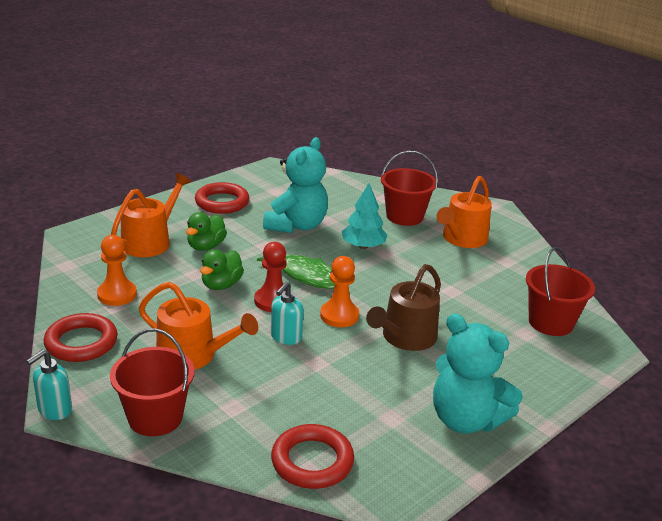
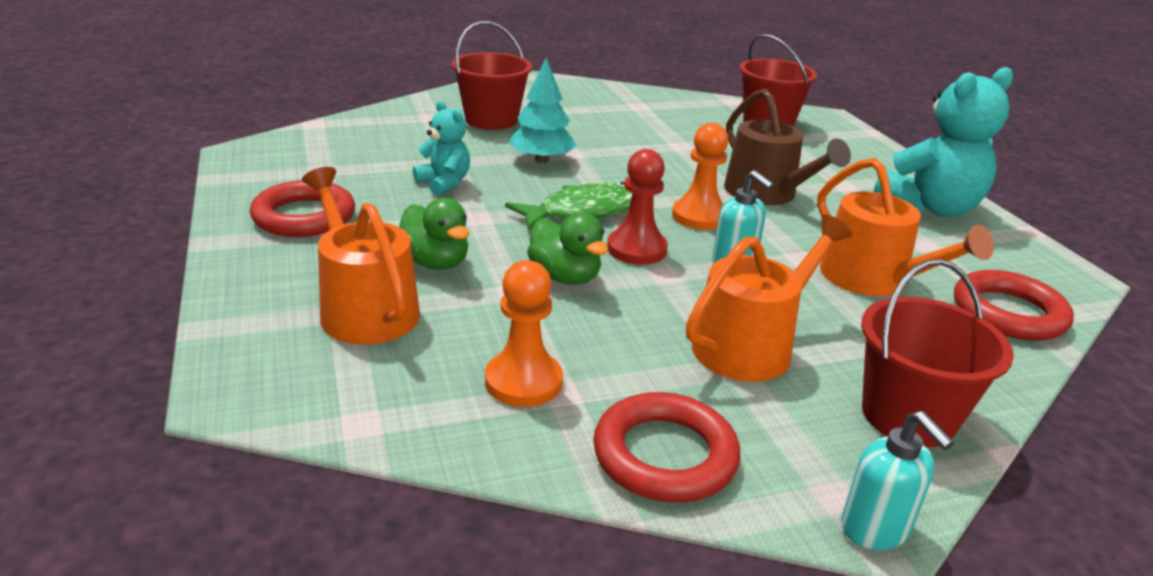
camera: 65 degrees left, 0 degrees up
(296, 225) = (444, 183): turquoise teddy bear -> turquoise teddy bear, size x0.54
(462, 239) = (573, 109): orange watering can -> orange watering can (872, 279)

